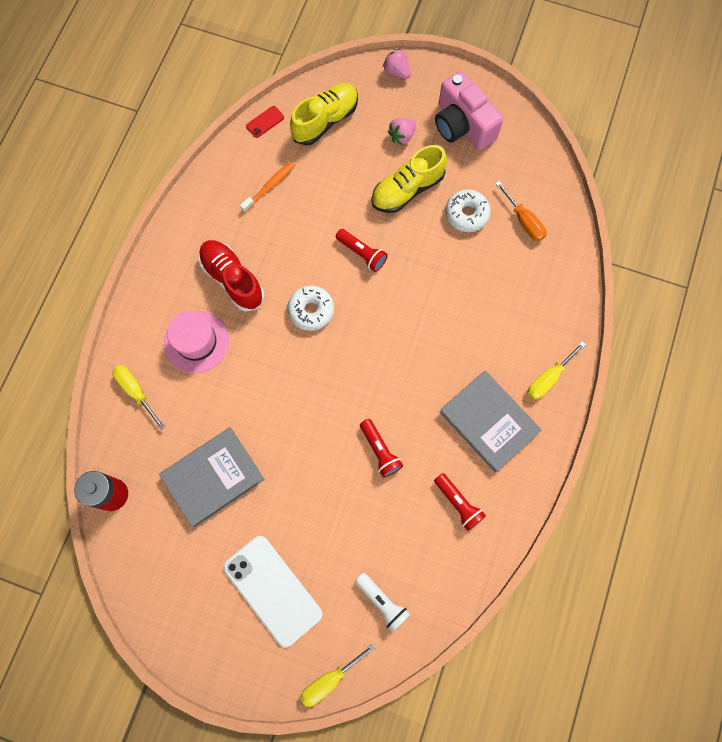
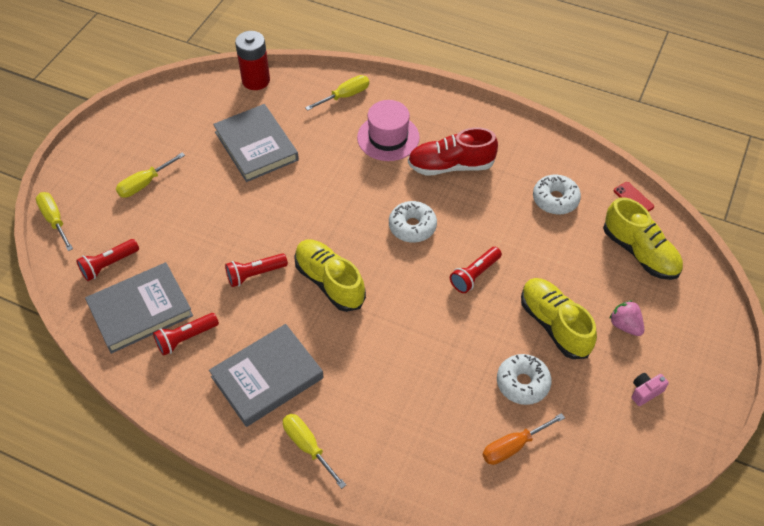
camera: 95 degrees right, 20 degrees down
(232, 279) = (450, 166): red shoe -> red shoe turned 150 degrees counterclockwise
(270, 186) = (555, 199): orange toothbrush -> white donut
(273, 590) = (144, 184): white phone -> yellow screwdriver
(382, 380) = (329, 282): none -> yellow shoe
(382, 602) = (108, 265): white flashlight -> red flashlight
(396, 72) = (714, 328): pink strawberry -> none
(432, 555) = (140, 310): none -> grey book
(462, 125) = (645, 392): pink camera -> pink camera, size x0.40

